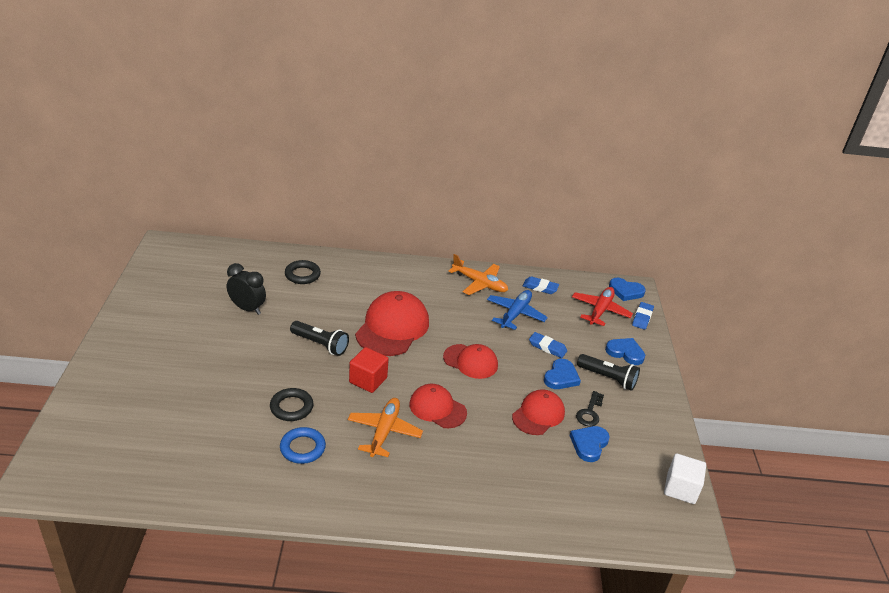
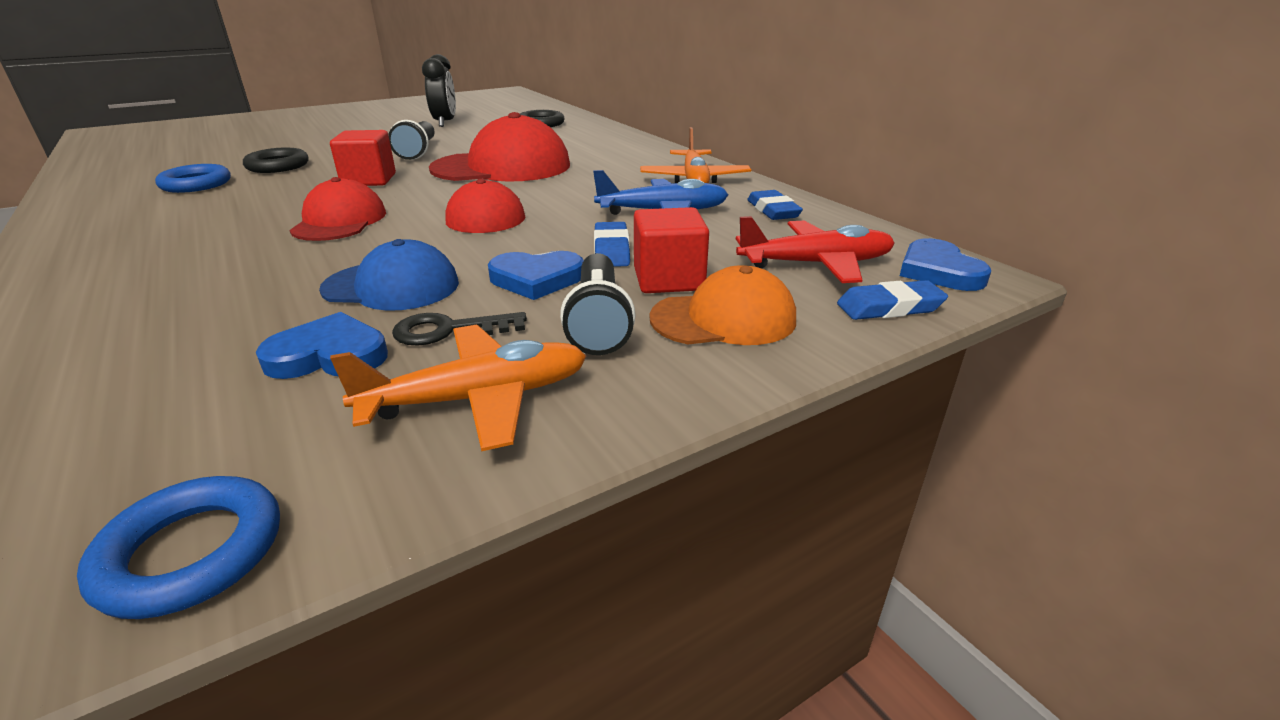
camera: 60 degrees right, 5 degrees down
(384, 431) = (257, 208): orange plane -> orange plane (478, 399)
(538, 414) = (392, 286): red cap -> blue cap
(586, 348) = (668, 279): none -> red cube
(625, 352) = (724, 318): blue heart -> orange cap
(680, 489) = (192, 553): white cube -> blue ring

